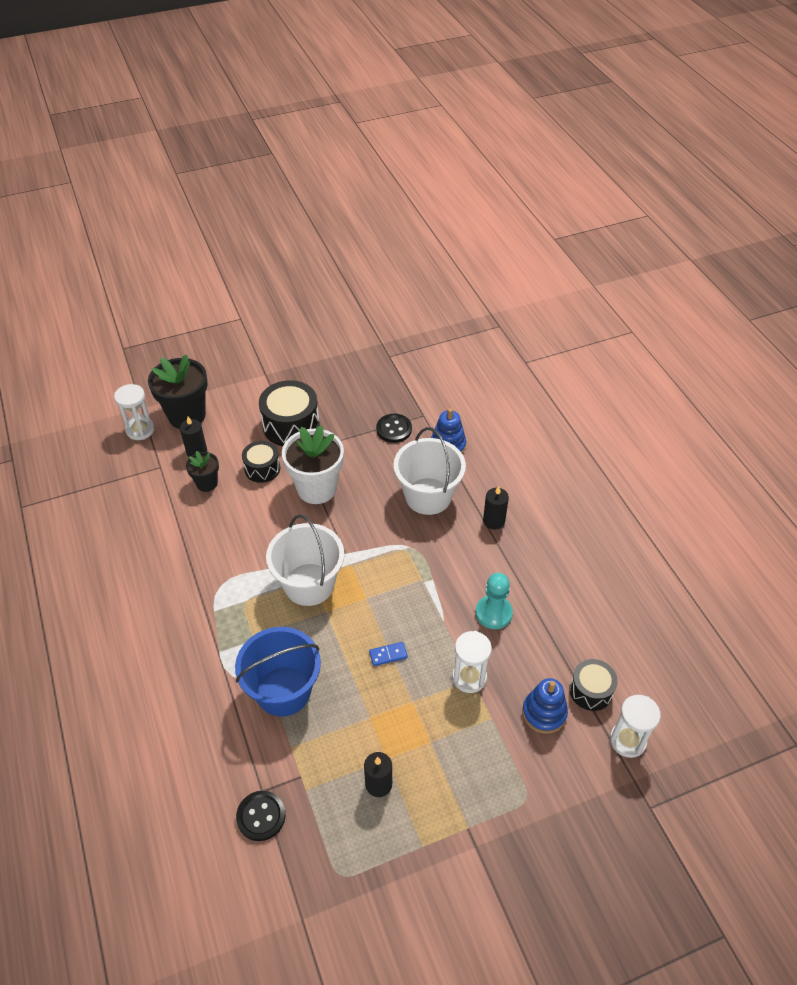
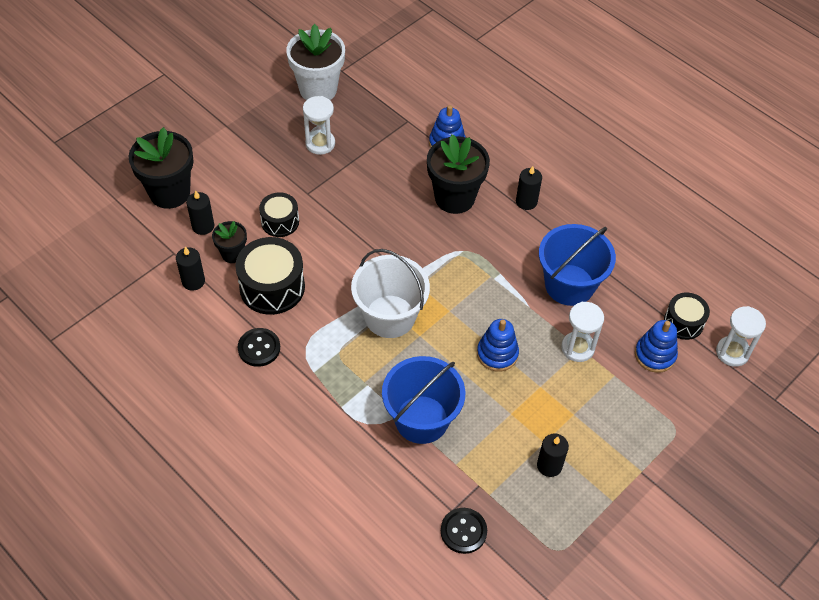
camera: 25 degrees left, 5 degrees up
(140, 430) = (129, 222): white hourglass -> white hourglass (320, 143)
(161, 496) = (193, 281): none -> black candle
(291, 425) = (283, 170): black drum -> black drum (272, 287)
(316, 488) = (345, 224): white flower pot -> white flower pot (318, 89)
(388, 655) = (497, 354): blue domino -> blue stacking toy
(394, 429) = (387, 143): black button -> black button (259, 348)
(428, 496) = (454, 198): white bucket -> black flower pot
(493, 613) = (569, 285): turquoise pawn -> blue bucket

